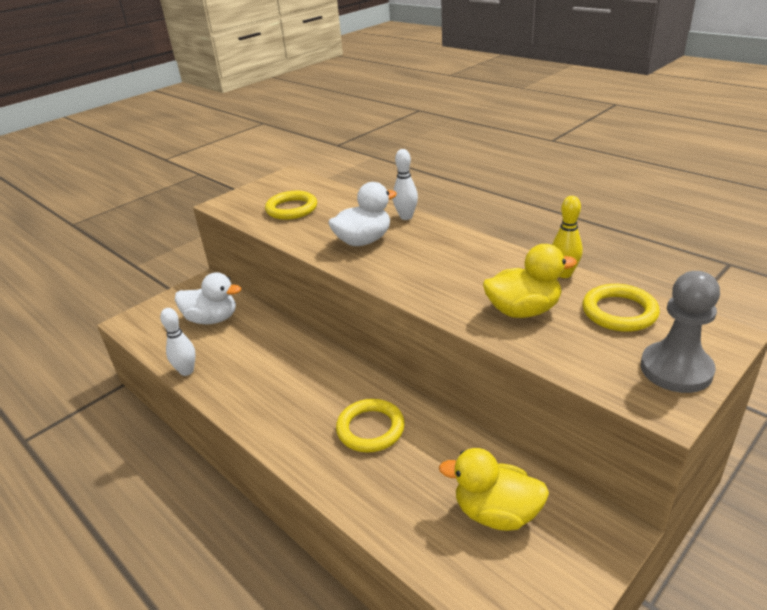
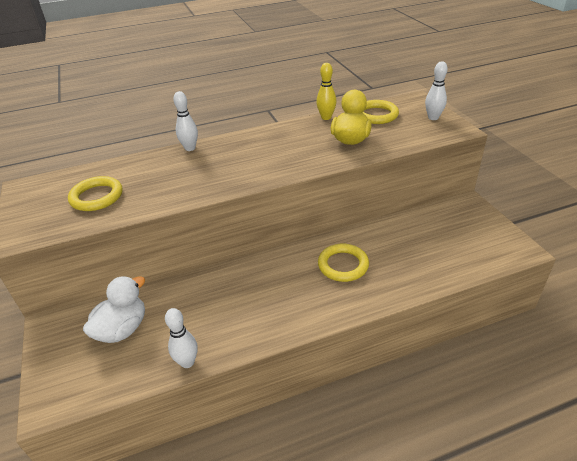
camera: 65 degrees left, 5 degrees up
(363, 241) = (201, 173): white duck -> none
(496, 513) = (440, 235): yellow duck -> none
(676, 369) = (433, 118): grey pawn -> white bowling pin

